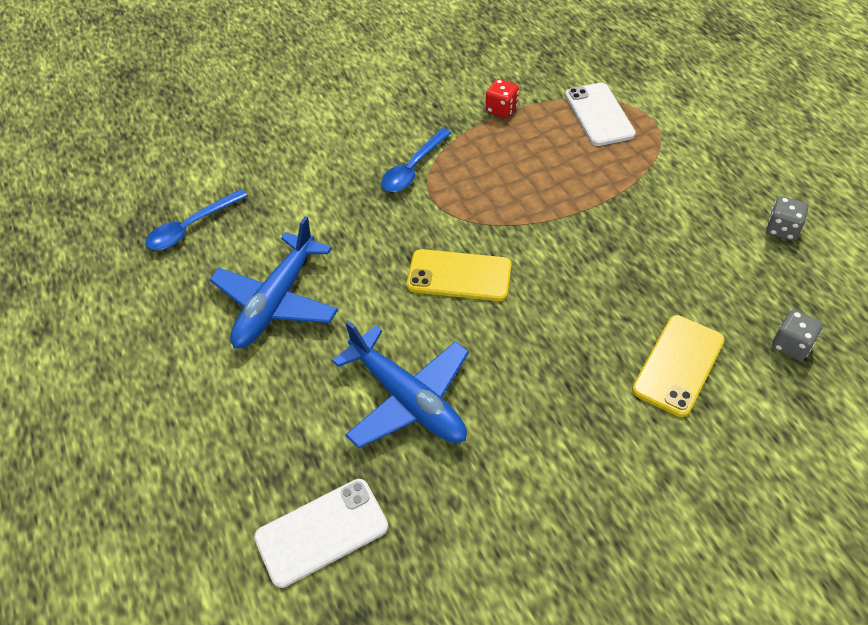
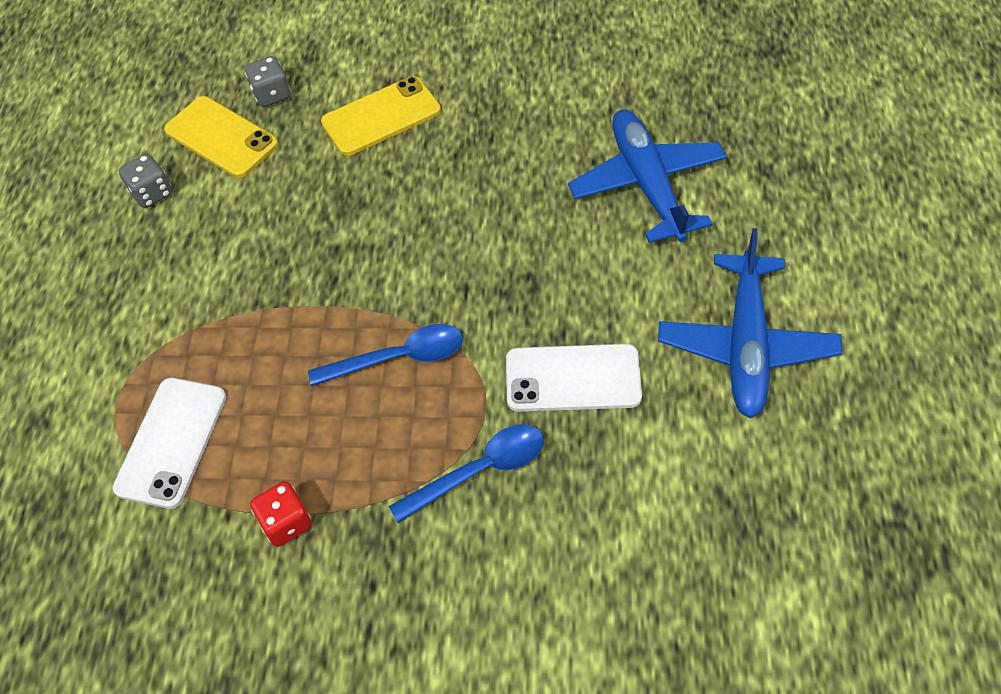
camera: 150 degrees left, 5 degrees up
(191, 227) = (835, 514): blue spoon -> blue spoon (399, 358)
(277, 301) = (746, 345): blue plane -> blue plane turned 135 degrees clockwise
(321, 532) = (774, 112): white phone -> white phone (573, 378)
(459, 276) = (519, 286): yellow phone -> yellow phone (221, 137)

